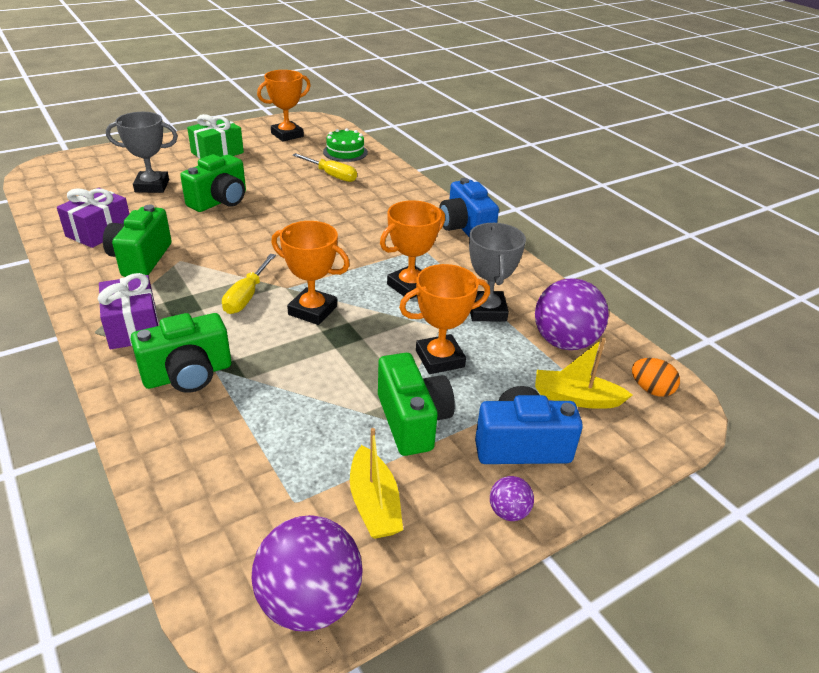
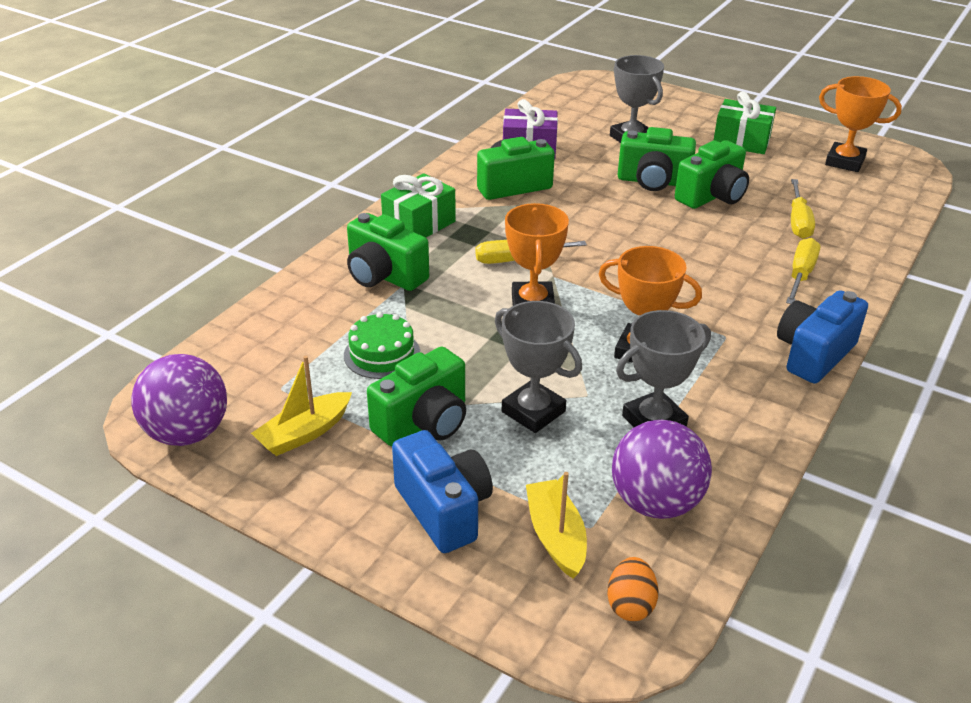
camera: 65 degrees right, 0 degrees up
(133, 327) = (419, 224): purple gift -> green gift
(267, 189) = (712, 196): none -> green camera
(345, 152) = (866, 211): green cake -> green cake (382, 354)
(386, 198) = (800, 275): none -> yellow screwdriver
(440, 359) = (533, 412): orange trophy -> grey trophy
(508, 512) = (345, 523): purple ball -> none

